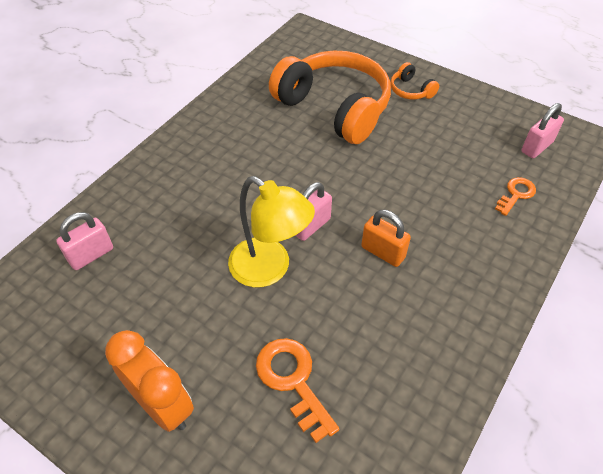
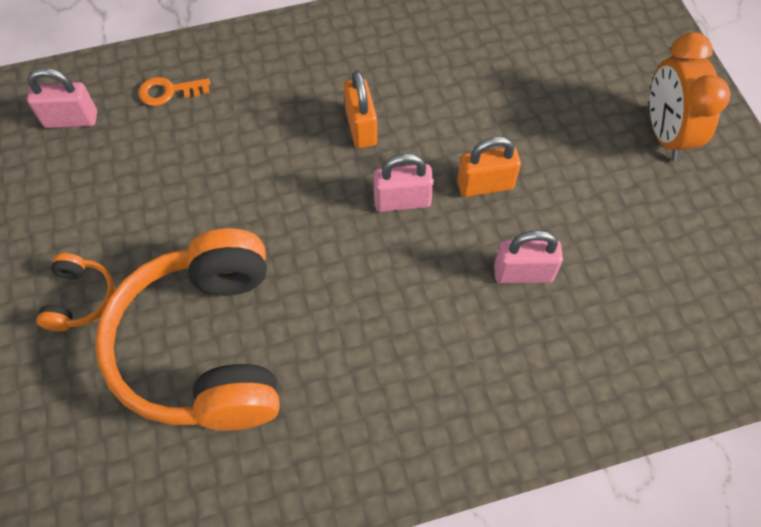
camera: 140 degrees left, 10 degrees up
(91, 255) = (670, 335): pink padlock -> pink padlock (523, 273)
(269, 269) = (485, 185): yellow lamp -> orange padlock
(293, 381) = (542, 83): orange key -> none

